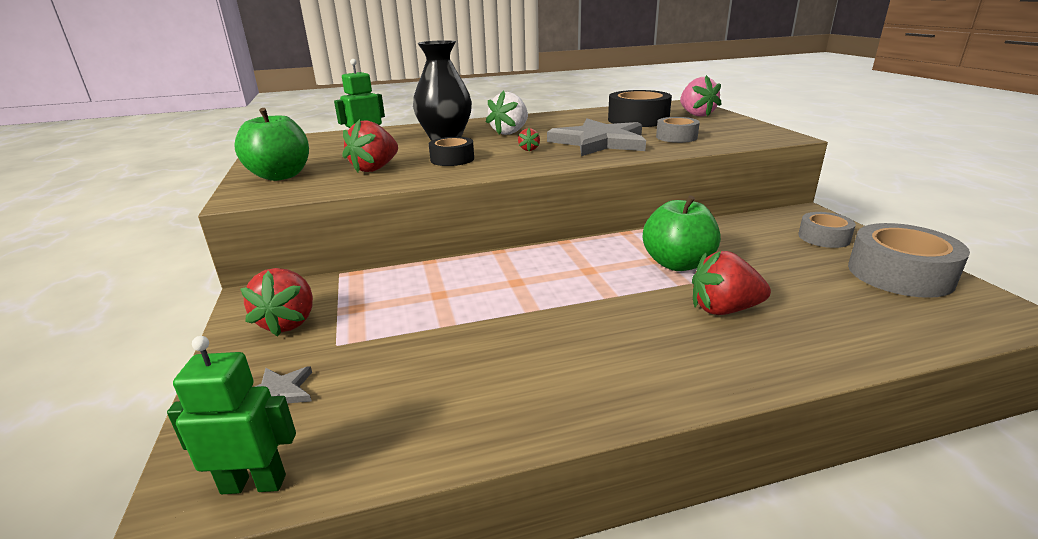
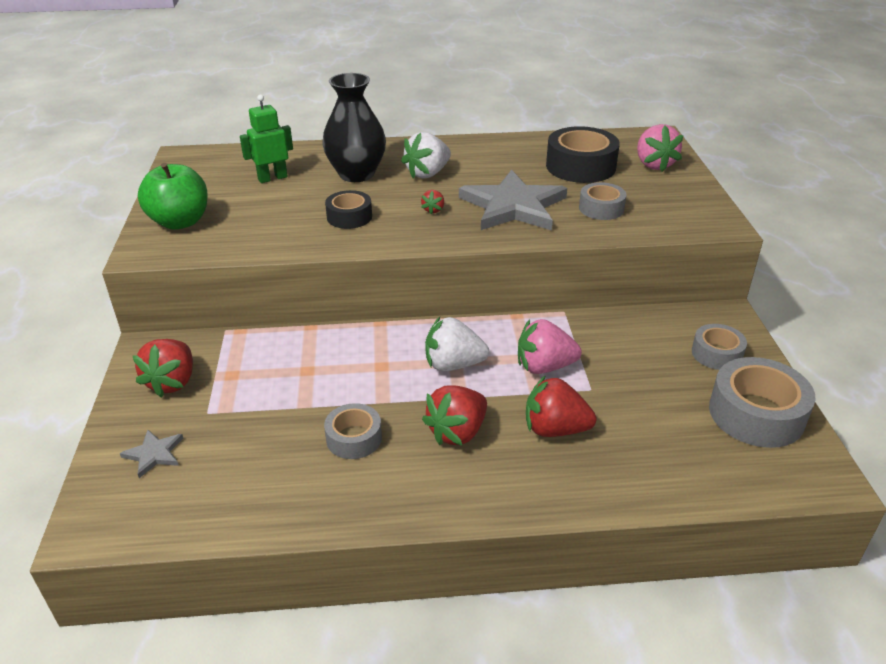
camera: 10 degrees right, 10 degrees up
(254, 483) = (129, 527): green robot -> none
(375, 168) = (270, 222): red strawberry -> red strawberry (457, 432)
(516, 345) = (354, 438): none -> grey tape
(588, 272) = (453, 365): none -> white strawberry
(677, 264) = (544, 367): green apple -> pink strawberry

